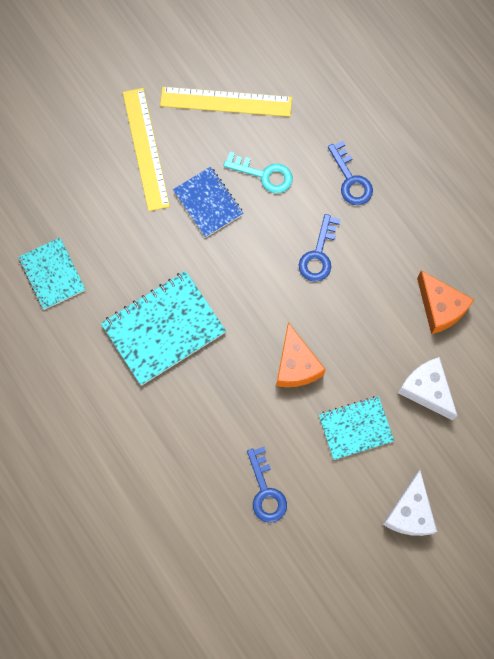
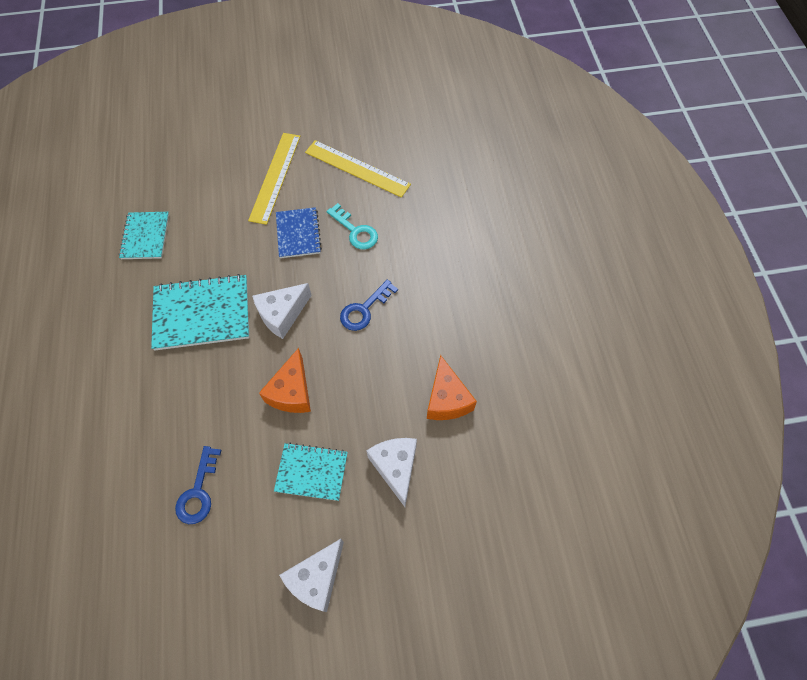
camera: 25 degrees right, 10 degrees down
(243, 295) = (282, 315): none -> white cheese
(351, 179) = (424, 262): blue key -> none

